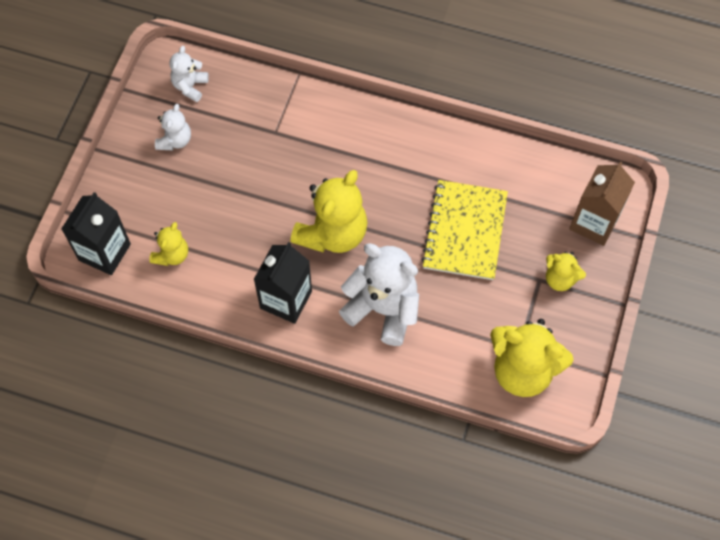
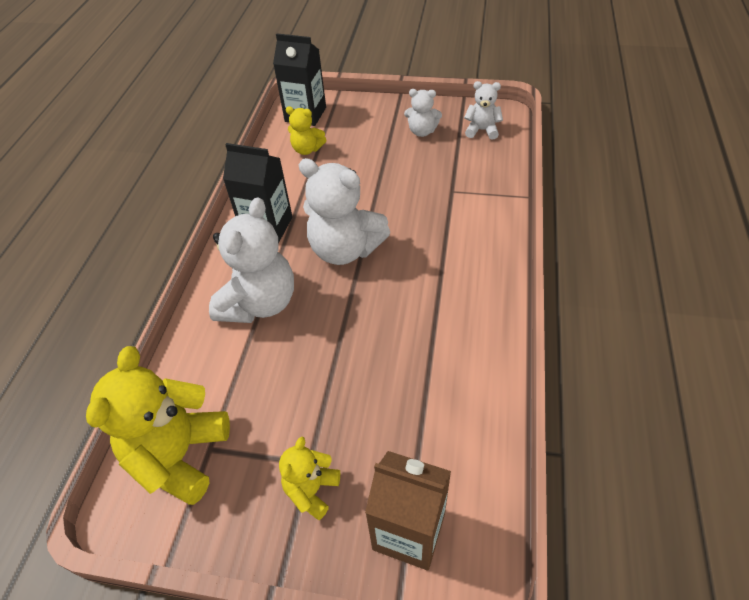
camera: 85 degrees right, 15 degrees down
(332, 233) = (345, 249): yellow teddy bear -> white teddy bear
(465, 231) = (367, 368): yellow notebook -> none

